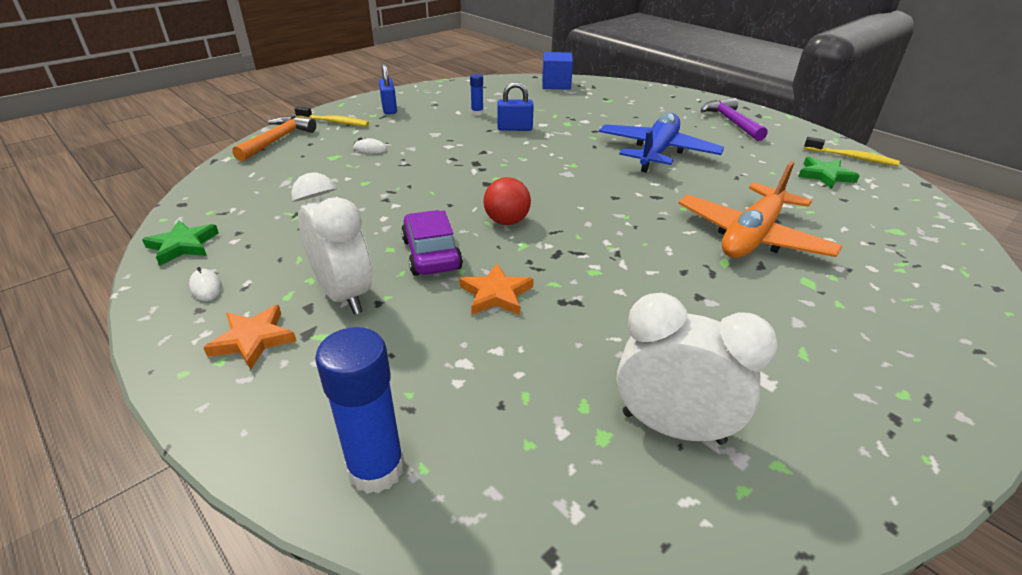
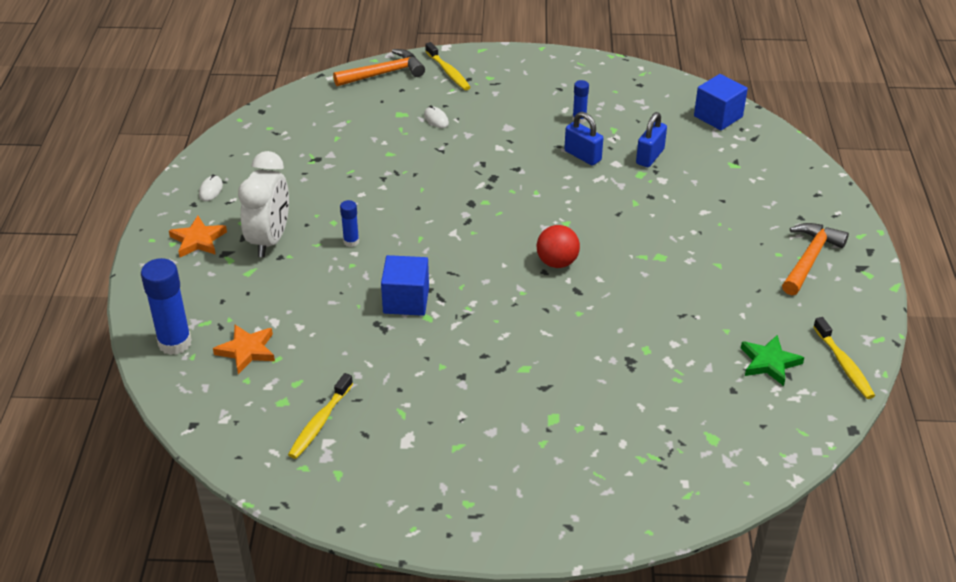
camera: 45 degrees right, 5 degrees up
(183, 245) = (229, 149): green star -> none
(389, 108) = (512, 76): blue padlock -> blue padlock (650, 156)
(431, 254) = (351, 241): purple car -> blue glue stick
(496, 294) = (347, 293): orange star -> orange star (247, 350)
(507, 221) = (433, 245): red ball -> red ball (557, 262)
(555, 270) = (406, 300): none -> blue cube
(657, 152) = (661, 251): blue plane -> none
(672, 427) = (320, 422): white clock -> yellow toothbrush
(731, 122) = (809, 259): purple hammer -> orange hammer
(752, 236) = (584, 365): orange plane -> none

